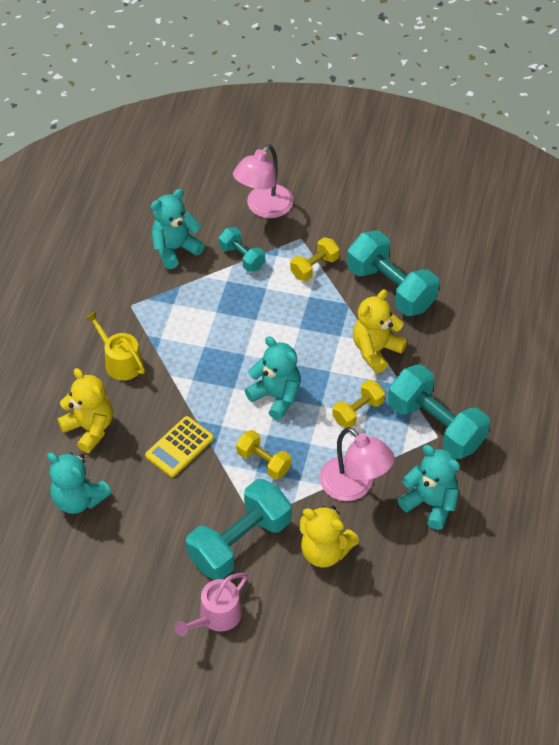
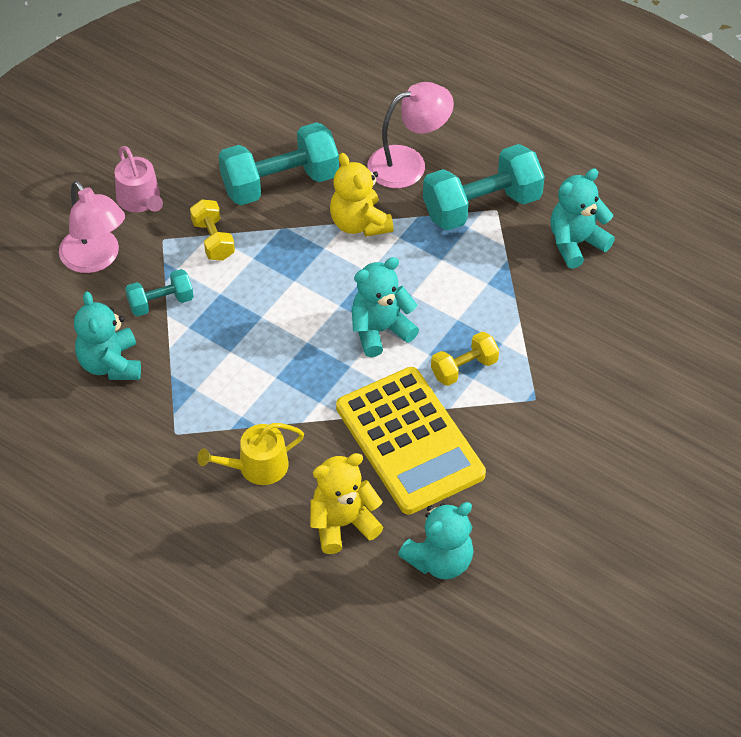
camera: 70 degrees left, 0 degrees up
(179, 447) = (409, 441): yellow calculator -> yellow calculator, size x1.94
(216, 616) = (645, 468): pink watering can -> pink watering can (140, 200)
(240, 542) = (560, 420): turquoise dumbbell -> none
(325, 551) = (600, 349): yellow teddy bear -> none
(354, 486) = (529, 299): pink lamp -> pink lamp (408, 163)
(358, 411) = (434, 265): yellow dumbbell -> none

